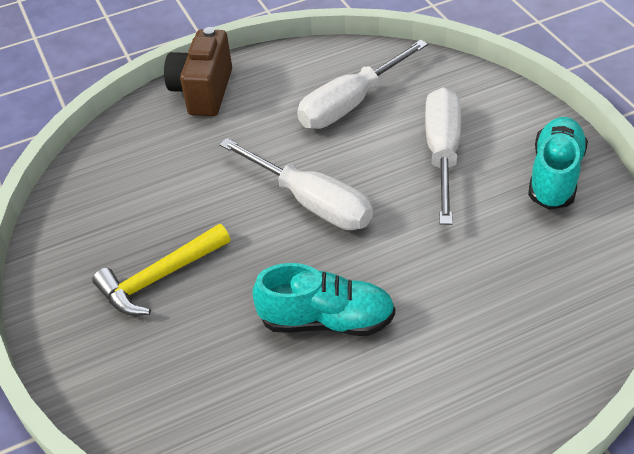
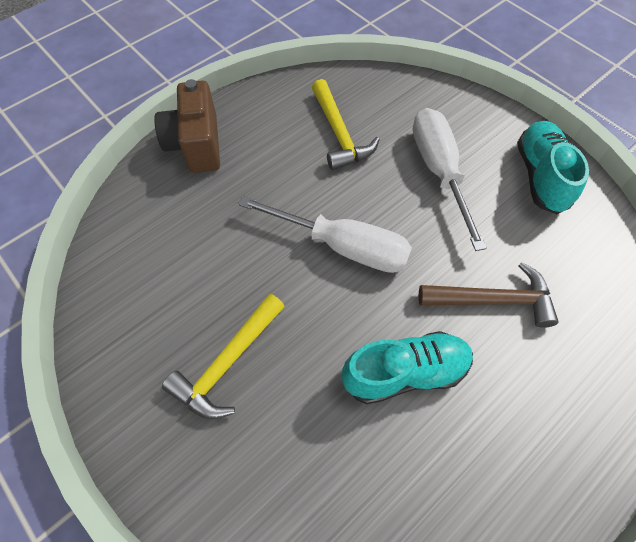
camera: 20 degrees left, 15 degrees up
(351, 103) = (339, 134): white screwdriver -> yellow hammer
(447, 277) = (493, 300): none -> brown hammer

